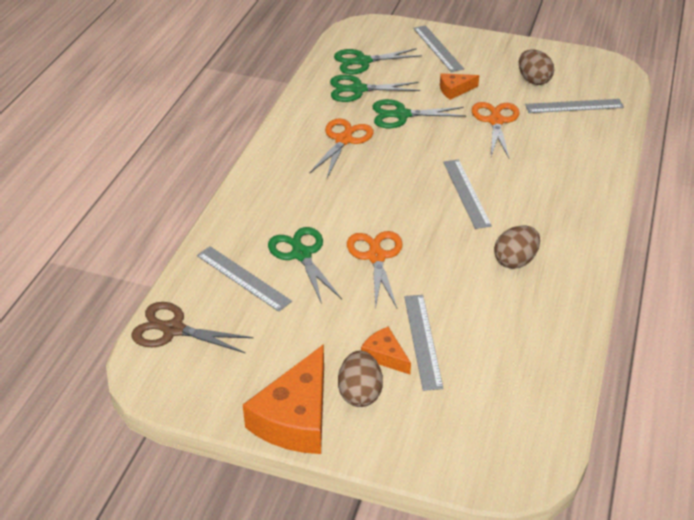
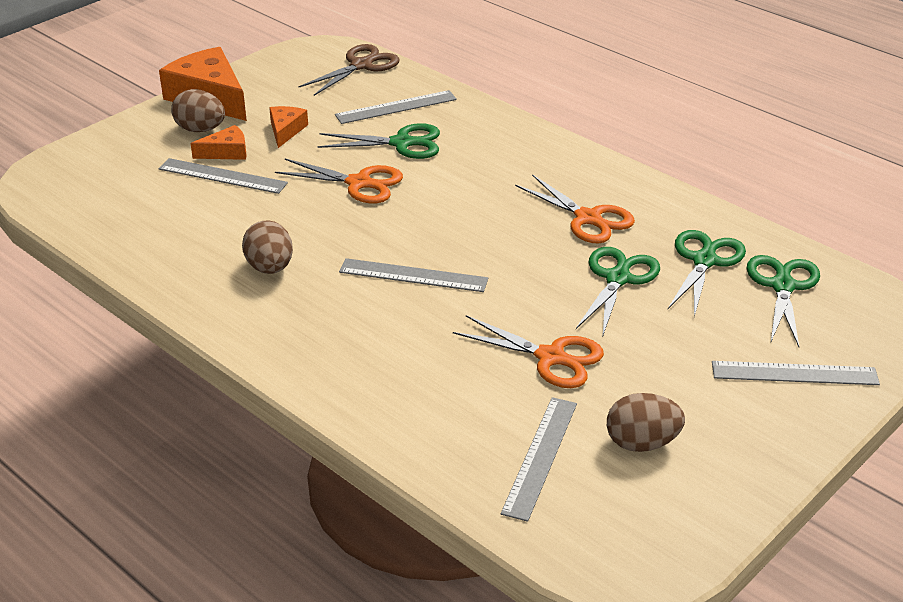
camera: 115 degrees right, 5 degrees down
(455, 90) = (656, 347): orange cheese -> orange cheese (286, 130)

